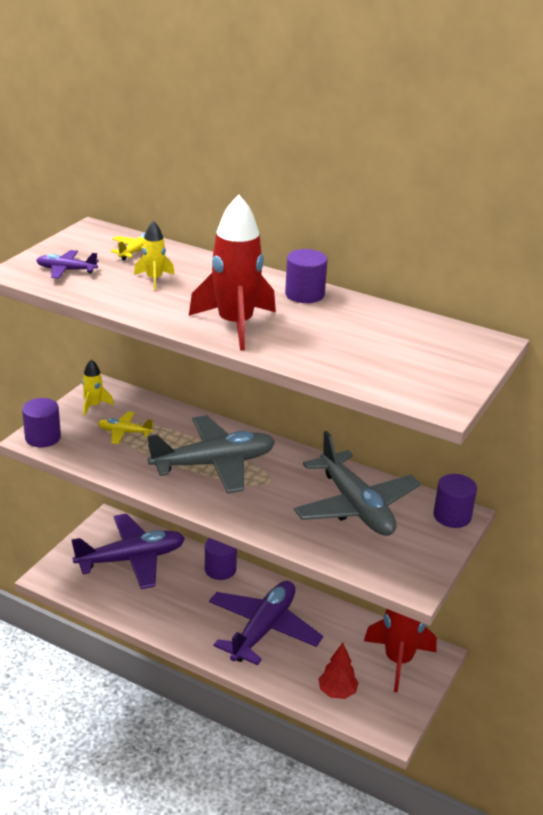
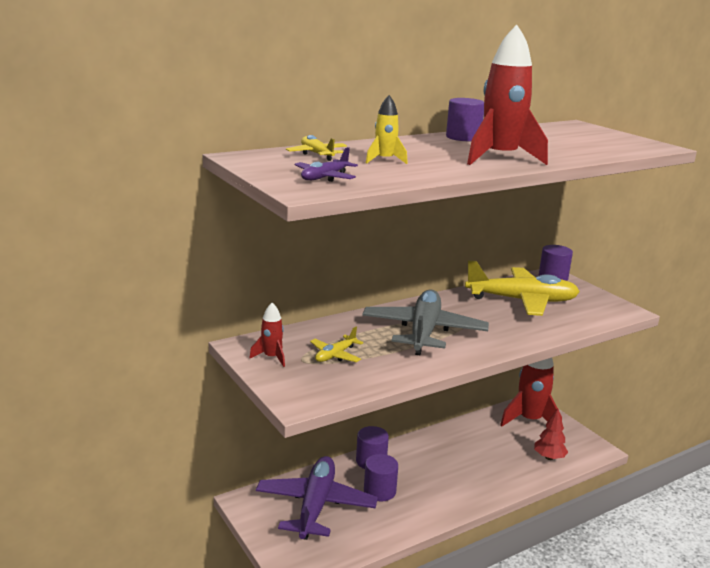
camera: 60 degrees left, 10 degrees down
(43, 437) = (301, 397): purple cylinder -> purple cylinder (379, 491)
(94, 406) = (271, 357): yellow rocket -> red rocket
(263, 629) = (460, 466): purple plane -> none
(355, 506) = (522, 301): grey plane -> yellow plane

